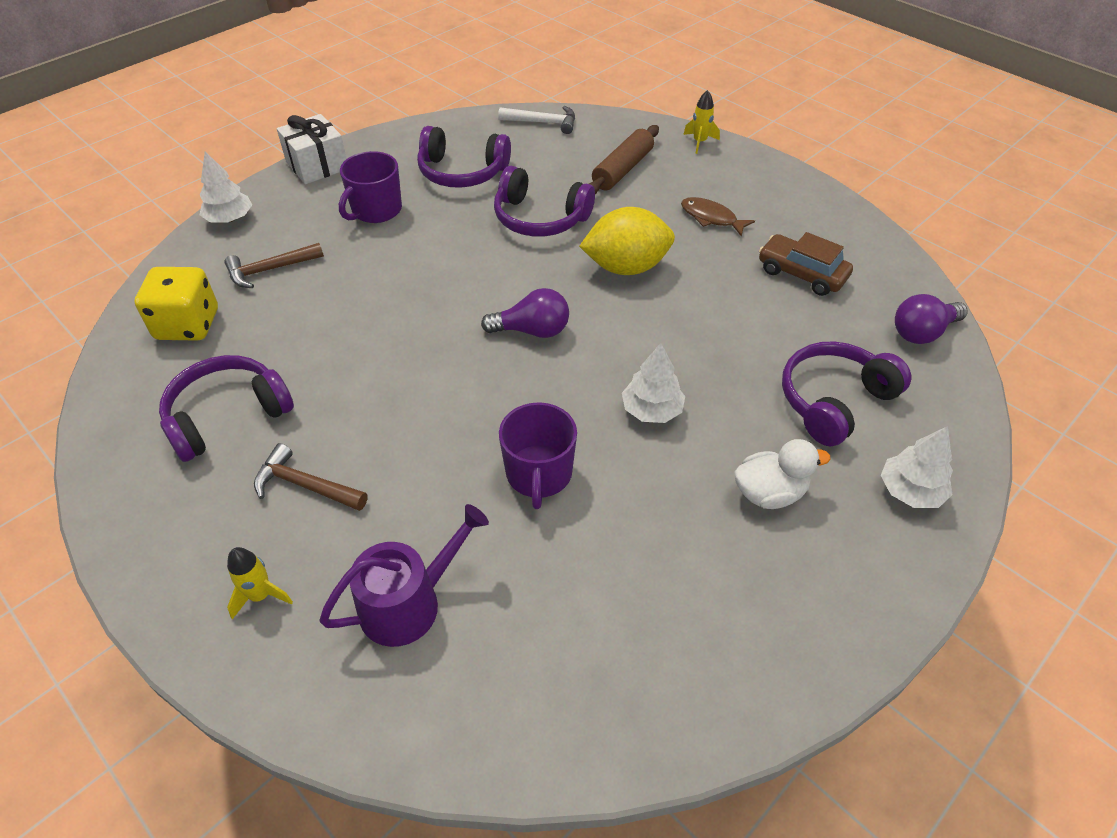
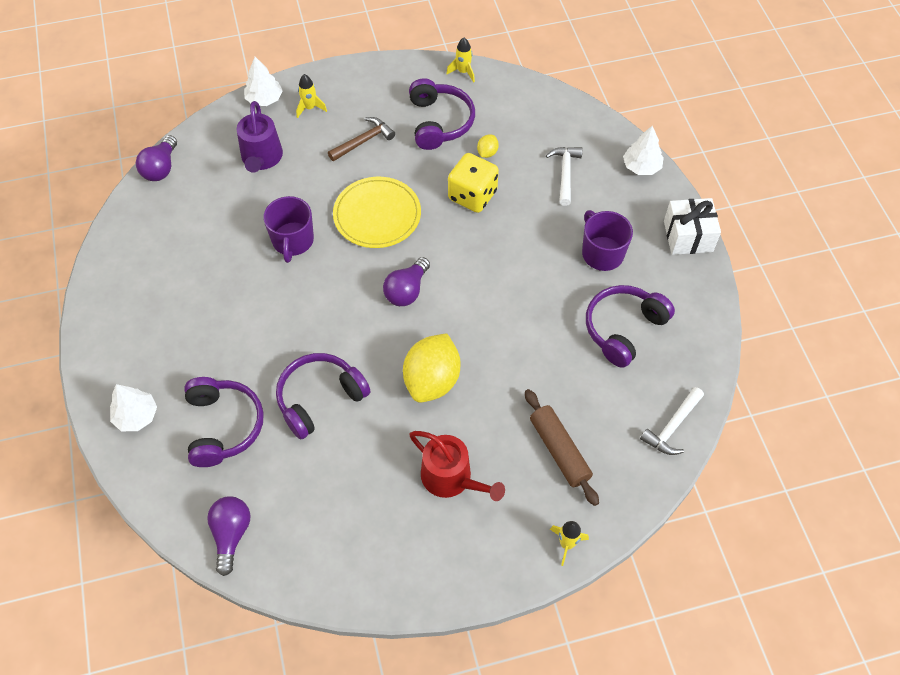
camera: 120 degrees right, 10 degrees up
(104, 432) = (463, 72): none -> yellow rocket
(188, 325) = (533, 121): yellow dice -> yellow dice (472, 195)
(266, 346) = (487, 153): none -> yellow lemon
(270, 270) = (565, 173): brown hammer -> white hammer
(436, 407) = (377, 215): none -> yellow plate
(517, 756) = (161, 168): none -> purple light bulb
(539, 474) = (293, 241): purple mug -> purple mug turned 120 degrees counterclockwise
(540, 218) = (527, 354): purple headphones -> purple headphones (320, 398)
(651, 410) = (294, 319): white tree -> white tree (264, 99)
(711, 218) = (451, 478): brown fish -> red watering can
(769, 493) = (194, 342): white duck -> none
(801, 274) = (344, 498): brown car -> none

